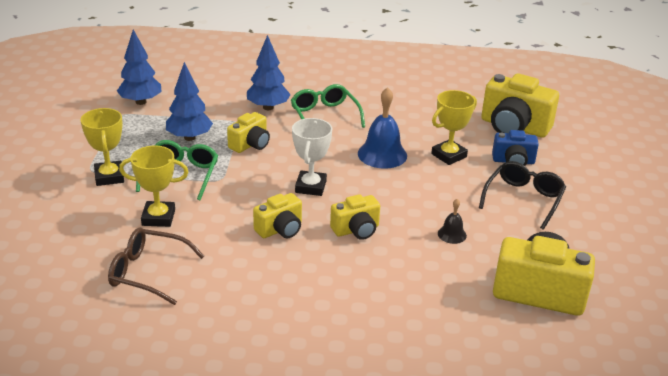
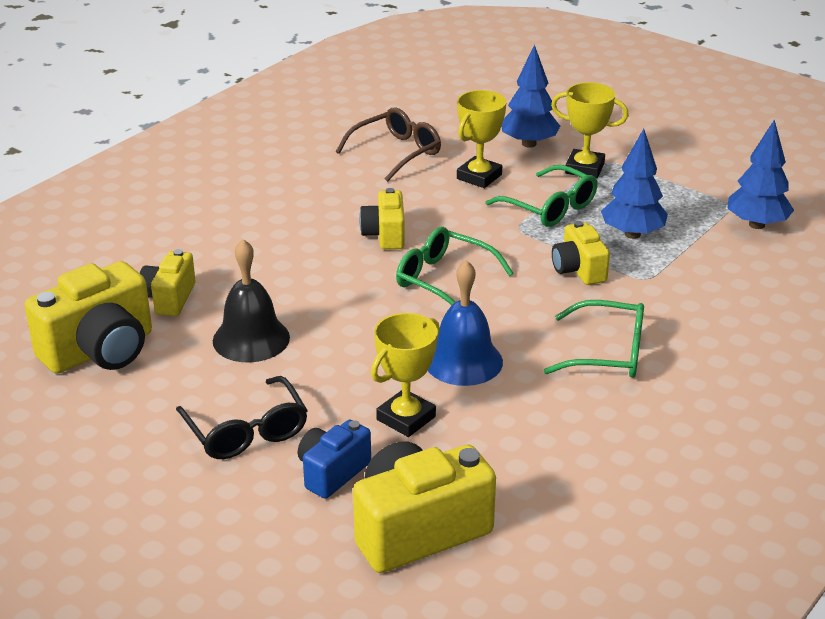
camera: 125 degrees right, 0 degrees up
(268, 107) = (670, 314): blue tree -> blue tree (529, 144)
(310, 187) = (444, 280): white trophy -> green glasses
(356, 230) = (332, 279): yellow camera -> yellow camera (169, 298)
(449, 155) = (406, 418): yellow trophy -> yellow trophy turned 45 degrees clockwise
(452, 234) = (251, 339): black bell -> black bell, size x1.94

